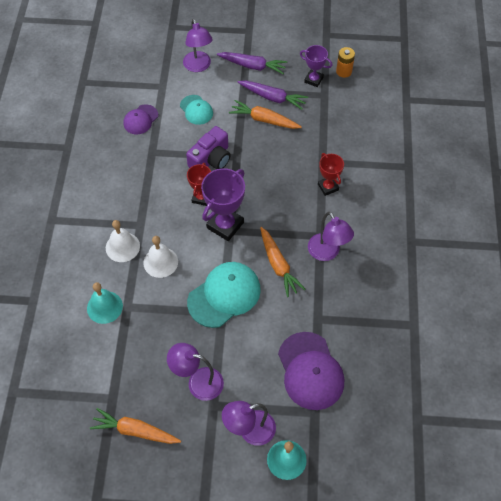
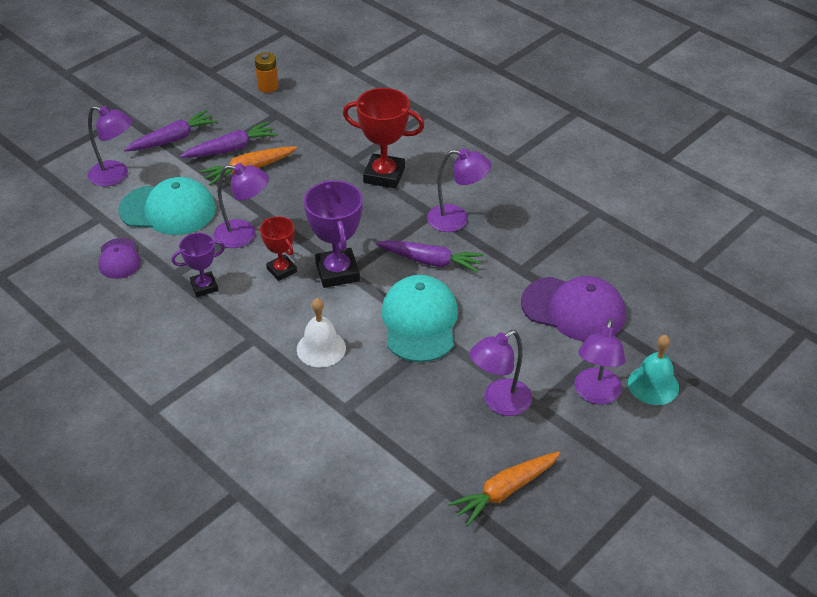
camera: 50 degrees left, 15 degrees down
(104, 307) = (322, 429): turquoise bell -> none
(122, 247) = (264, 369): white bell -> none
(196, 110) = (168, 210): turquoise cap -> turquoise cap, size x1.78
(211, 159) = (244, 235): purple camera -> purple lamp
(278, 265) = (430, 261): orange carrot -> purple carrot
(313, 80) = (249, 110): purple trophy -> purple trophy (204, 287)
(328, 187) = (384, 175): red trophy -> red trophy, size x1.67

